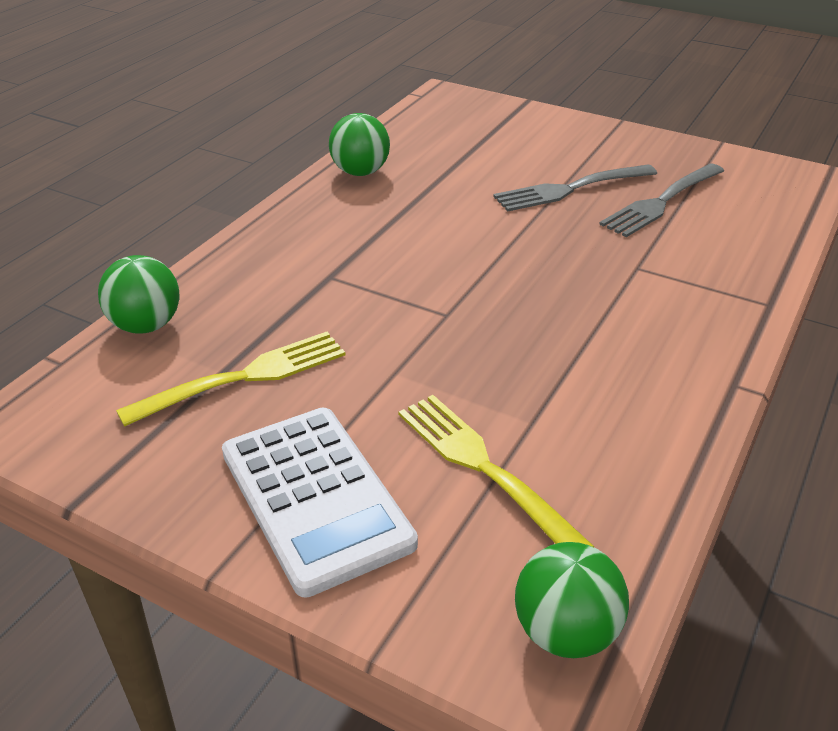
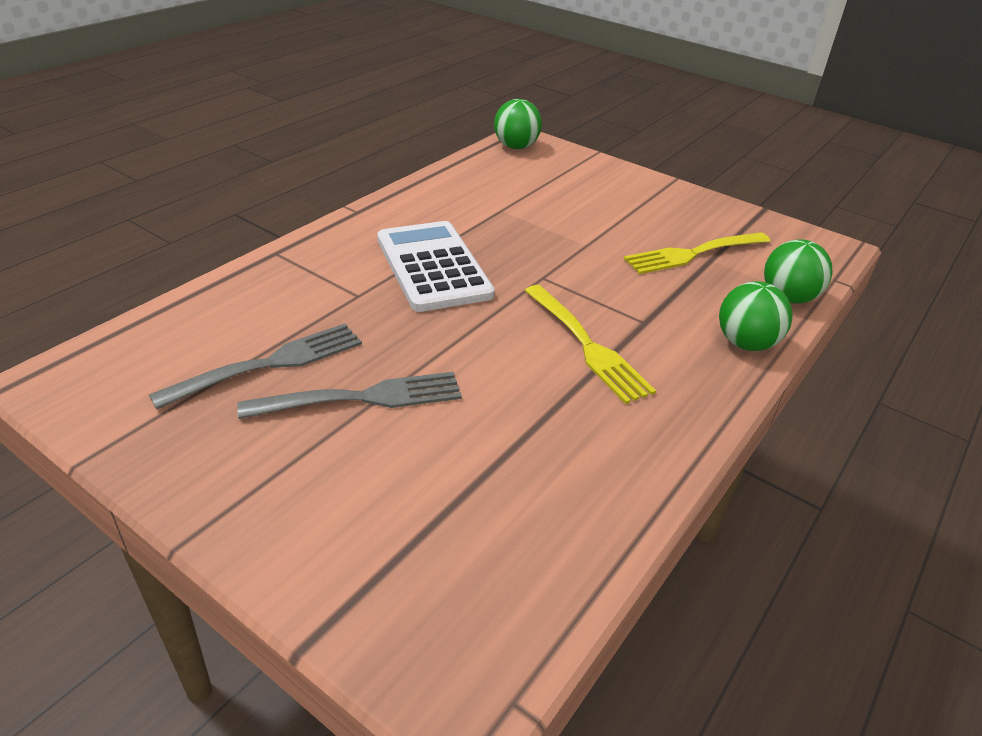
camera: 175 degrees left, 0 degrees up
(315, 497) = (632, 195): white calculator -> white calculator (433, 267)
(360, 172) = (627, 466): green ball -> green ball (745, 343)
(485, 468) = (536, 194): yellow fork -> yellow fork (586, 345)

